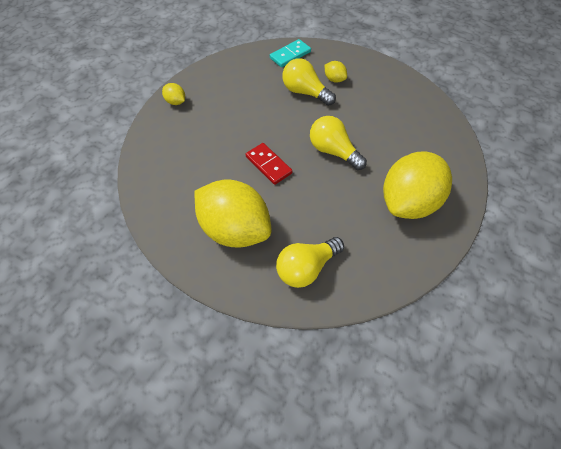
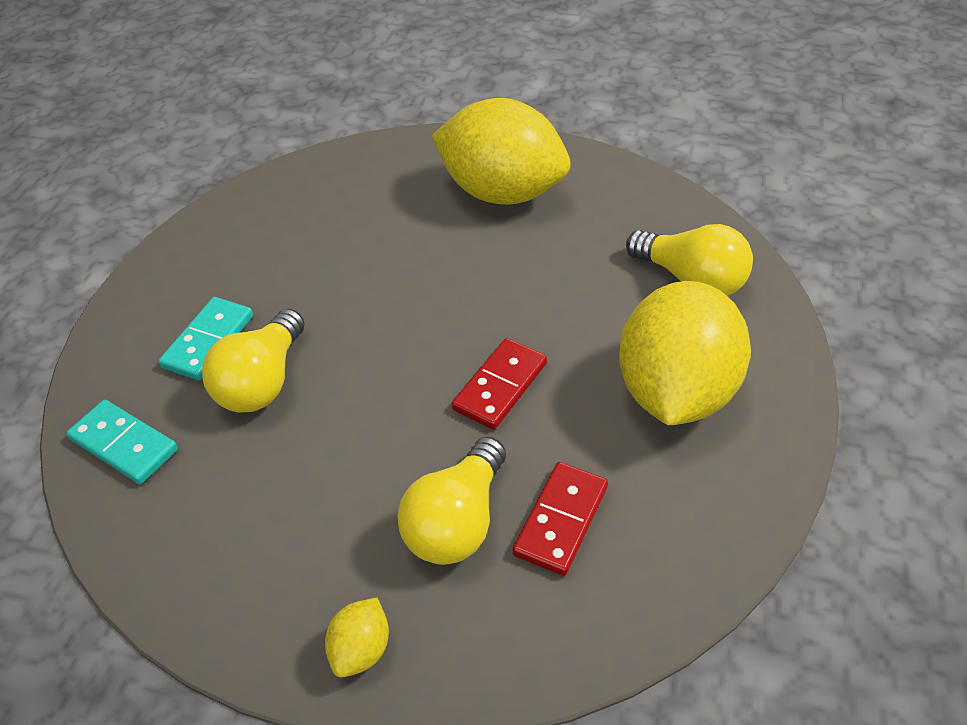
camera: 105 degrees left, 10 degrees down
(192, 166) = (561, 520): none -> red domino
(333, 151) = (426, 300): yellow light bulb -> yellow light bulb (457, 521)
(334, 79) = (208, 341): yellow lemon -> turquoise domino

